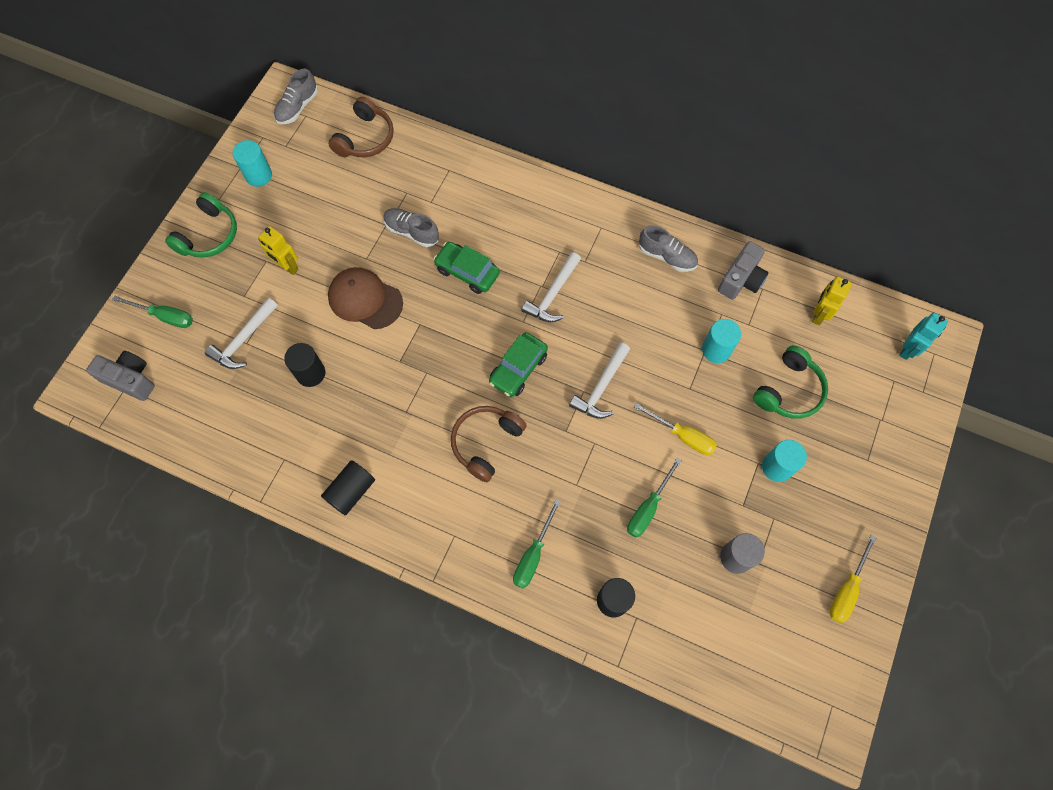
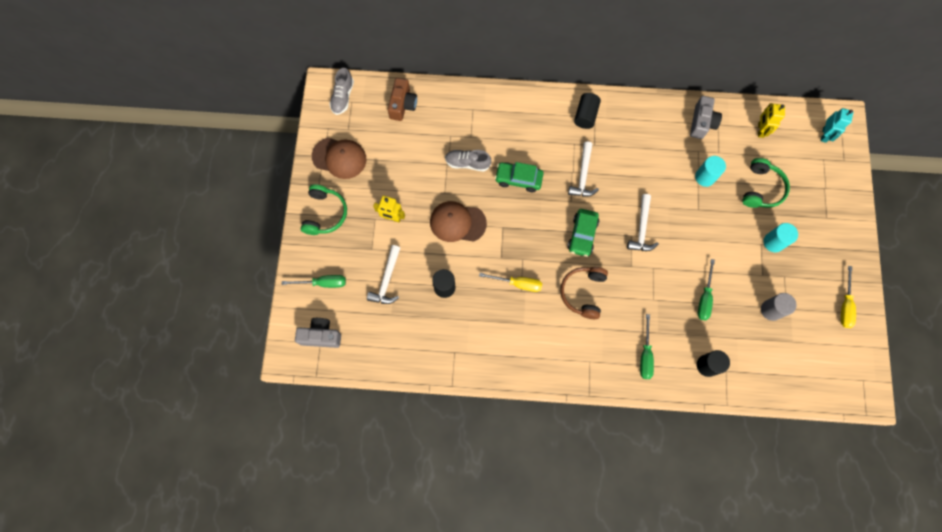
camera: 20 degrees left, 5 degrees up
(259, 175) = (339, 158): turquoise cylinder -> brown cap
(351, 491) = (509, 357): black cylinder -> black cylinder (585, 115)
(365, 138) = (403, 105): brown headphones -> brown camera
(667, 256) = (647, 123): grey shoe -> none
(683, 436) = (707, 243): yellow screwdriver -> yellow screwdriver (518, 283)

